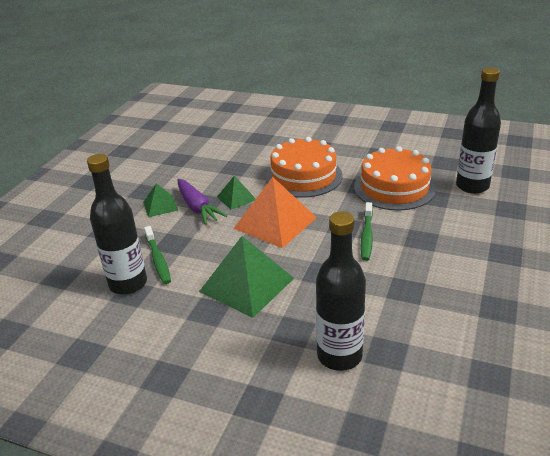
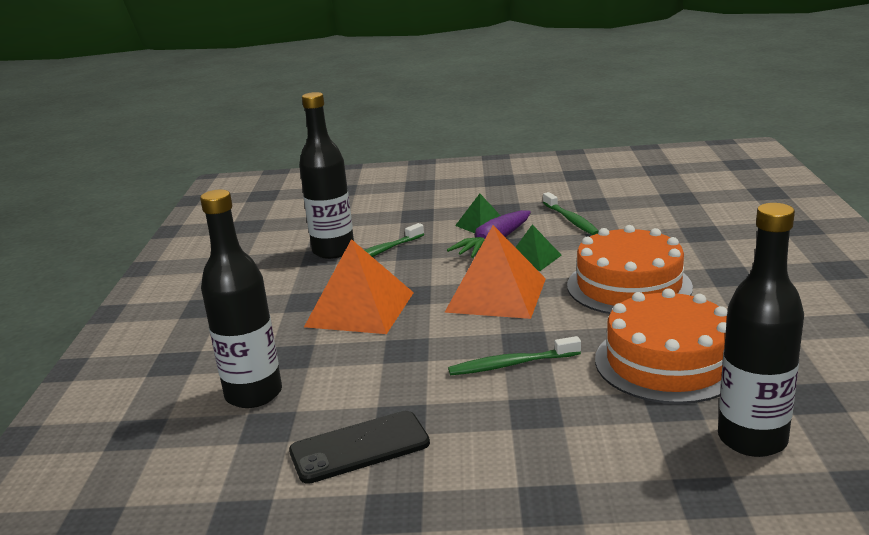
camera: 70 degrees right, 10 degrees down
(194, 171) = (571, 220): none -> green toothbrush
(246, 284) = (360, 309): green pyramid -> orange pyramid
(430, 312) = (359, 447): none -> black phone

